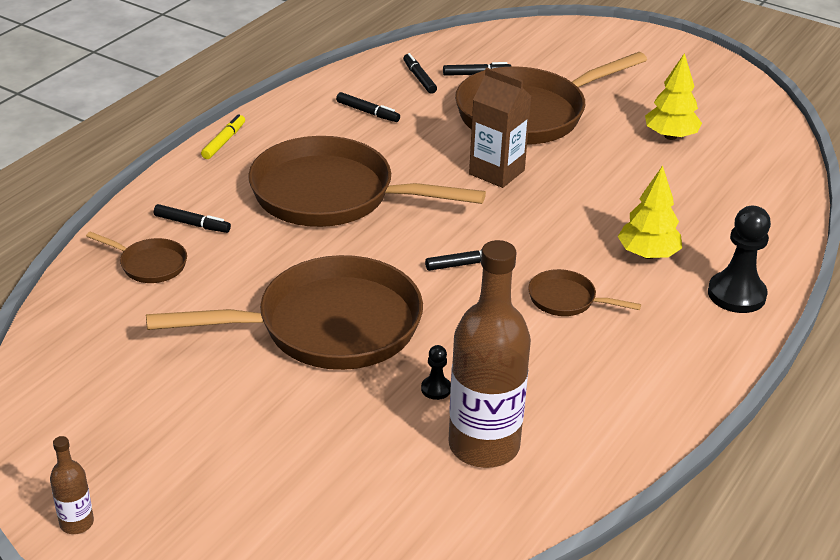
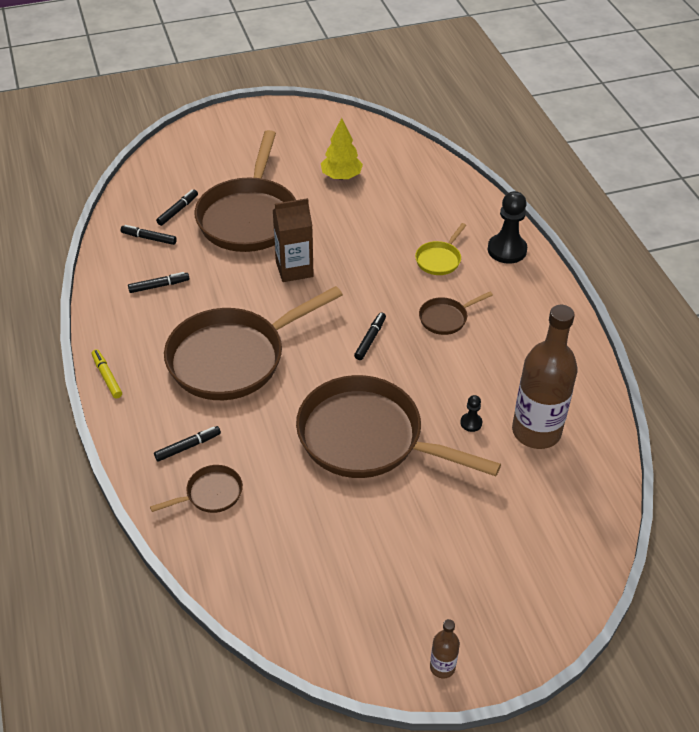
camera: 50 degrees left, 10 degrees up
(328, 326) = (367, 438): brown pan -> brown pan turned 90 degrees counterclockwise
(648, 254) = (439, 259): yellow tree -> yellow pan

